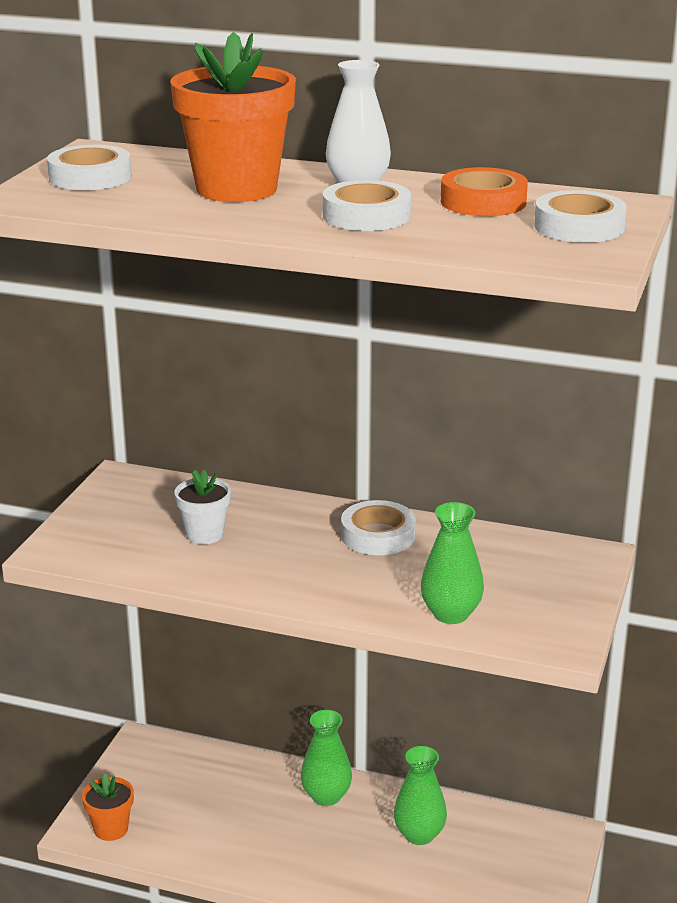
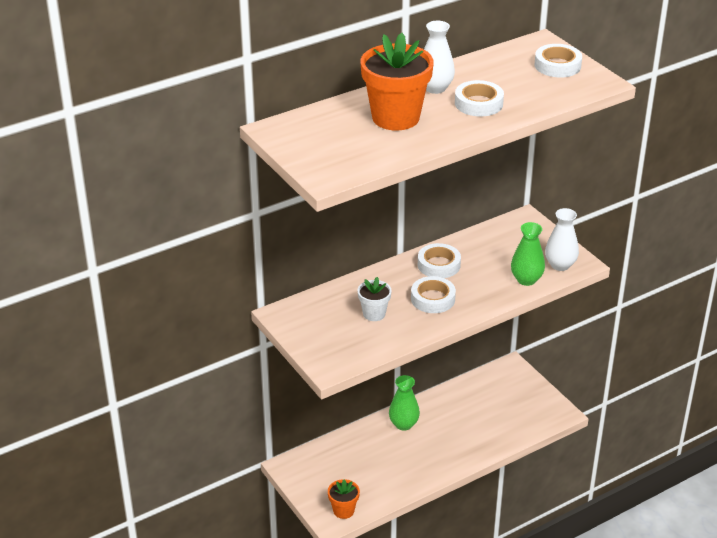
camera: 50 degrees left, 10 degrees up
(90, 177) = (319, 147): white tape -> white tape (433, 299)
(419, 834) = (463, 410): green vase -> none
(483, 202) = (498, 70): orange tape -> none
(530, 627) = (560, 265): none -> white vase

